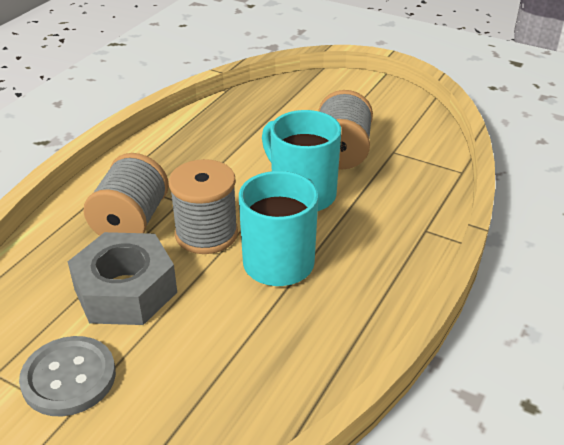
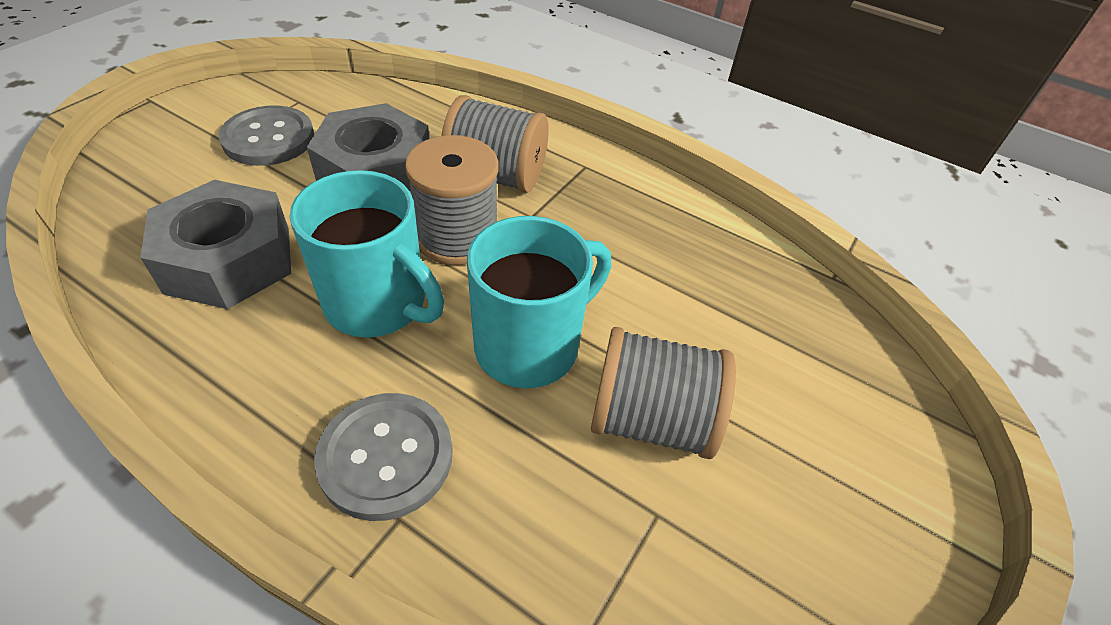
camera: 90 degrees right, 10 degrees up
(247, 354) = (229, 259): none -> grey nut
(393, 239) = (386, 457): none -> grey button

